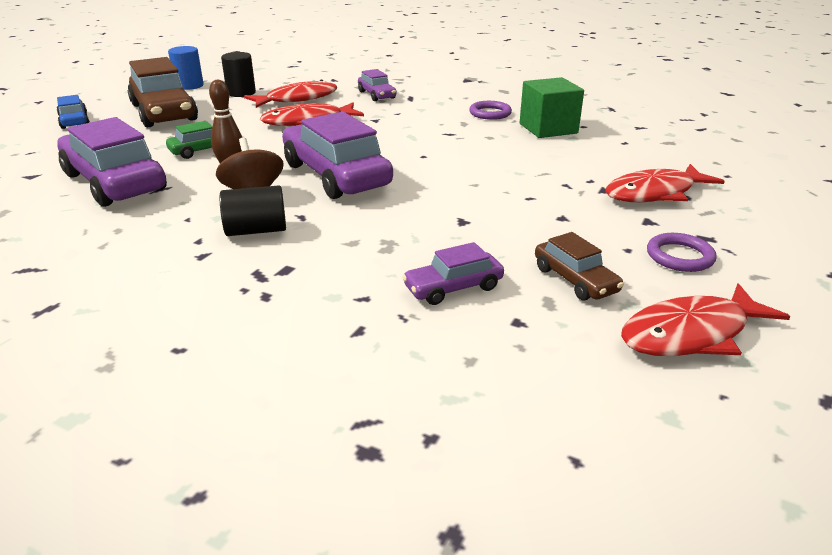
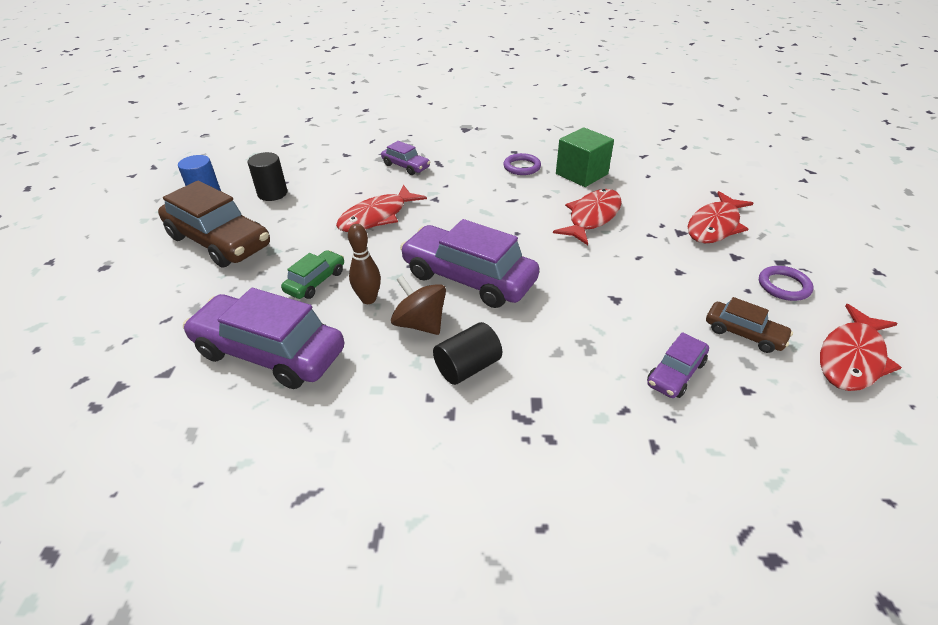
camera: 25 degrees left, 10 degrees up
(74, 121) = (128, 279): blue car -> none
(297, 99) = (337, 189): red fish -> red fish (592, 217)

